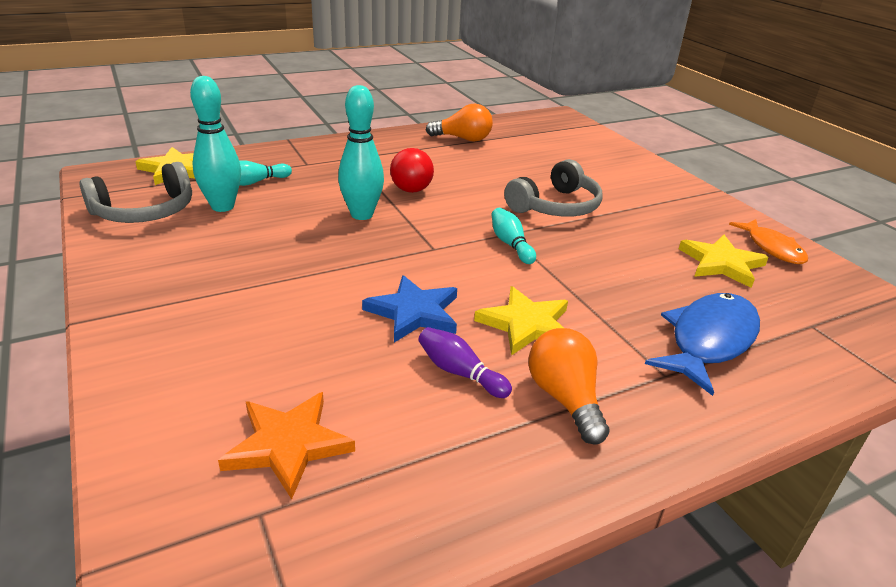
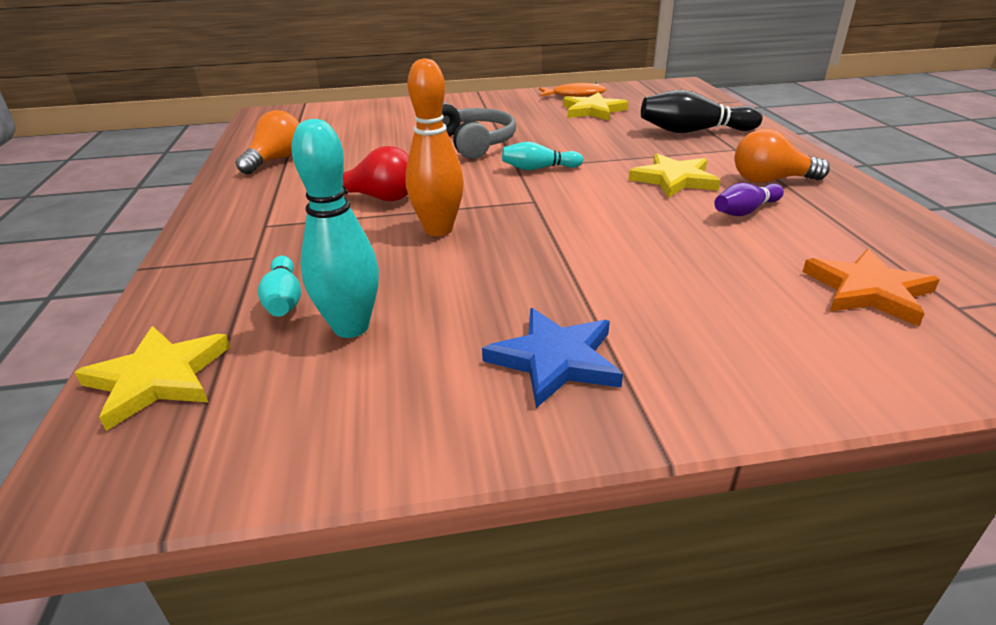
camera: 70 degrees left, 0 degrees up
(145, 211) = (317, 407): grey headphones -> none
(362, 215) = (438, 230): turquoise bowling pin -> orange bowling pin
(414, 312) = (654, 220): blue star -> blue star (555, 360)
(708, 341) = (693, 131): blue fish -> black bowling pin

